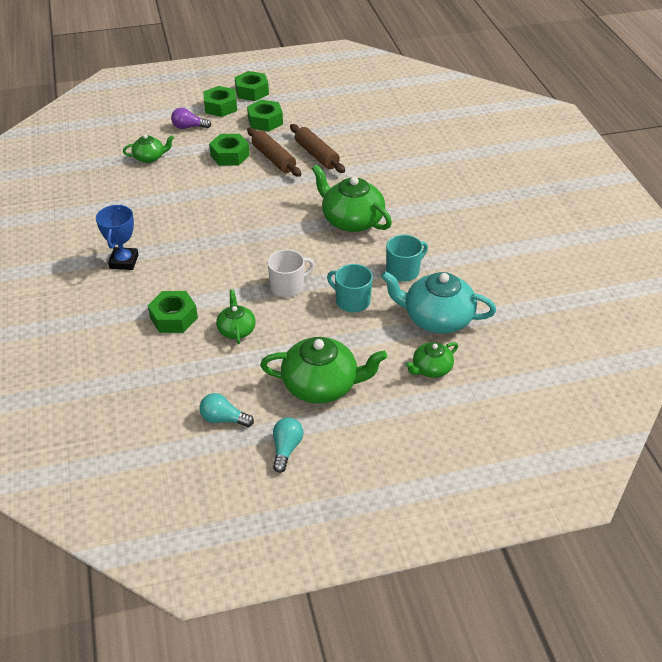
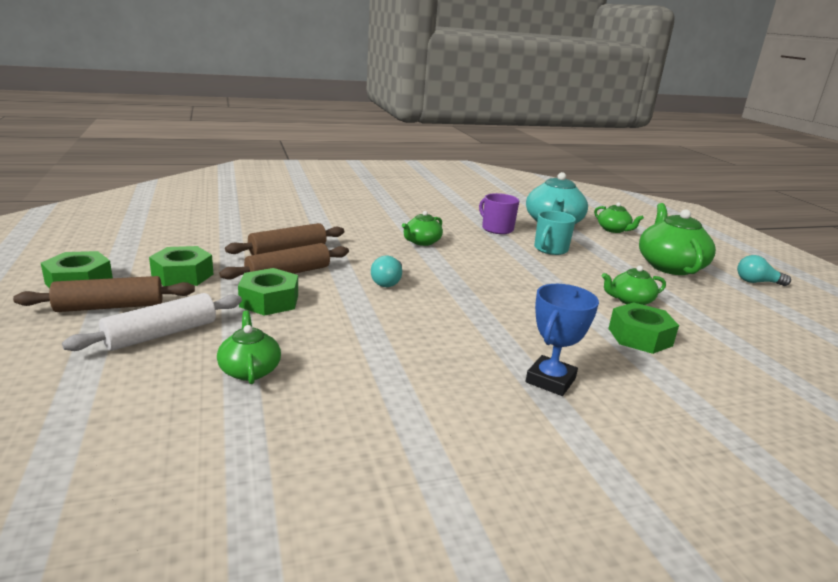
camera: 95 degrees left, 20 degrees down
(124, 261) = (550, 380): blue trophy -> blue trophy turned 60 degrees counterclockwise
(189, 127) = (161, 334): purple light bulb -> white rolling pin
(220, 107) = (110, 307): green nut -> brown rolling pin
(223, 419) = (757, 308): turquoise light bulb -> turquoise light bulb (388, 282)
(288, 286) = (544, 274): white mug -> none
(351, 220) = (422, 242): green teapot -> green teapot, size x0.55
(403, 271) = (496, 229): turquoise mug -> purple mug

